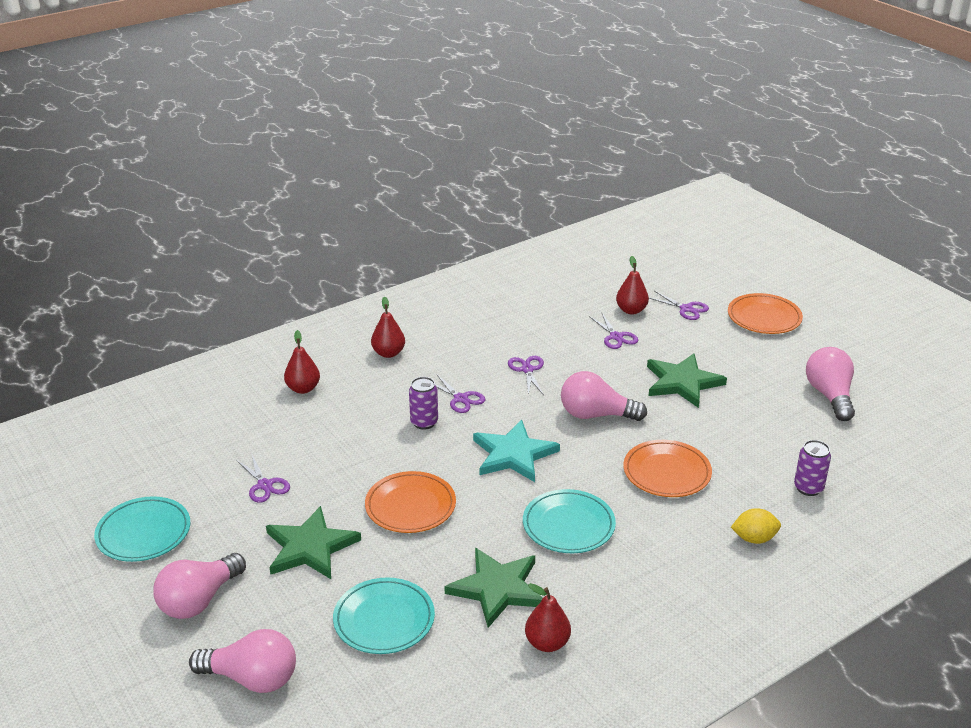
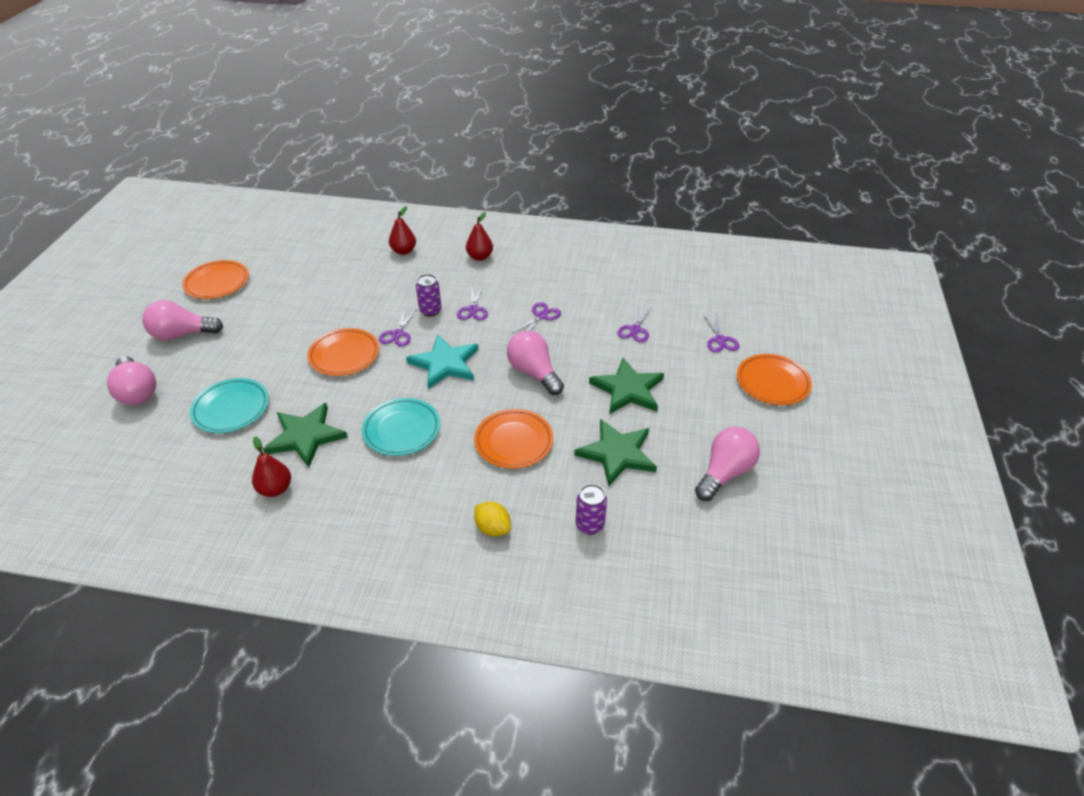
camera: 45 degrees right, 10 degrees up
(143, 533) = (217, 283): turquoise plate -> orange plate
(265, 485) = (301, 294): purple scissors -> purple scissors (398, 334)
(310, 547) = (265, 342): green star -> green star (617, 453)
(631, 310) = (677, 318): red pear -> none

